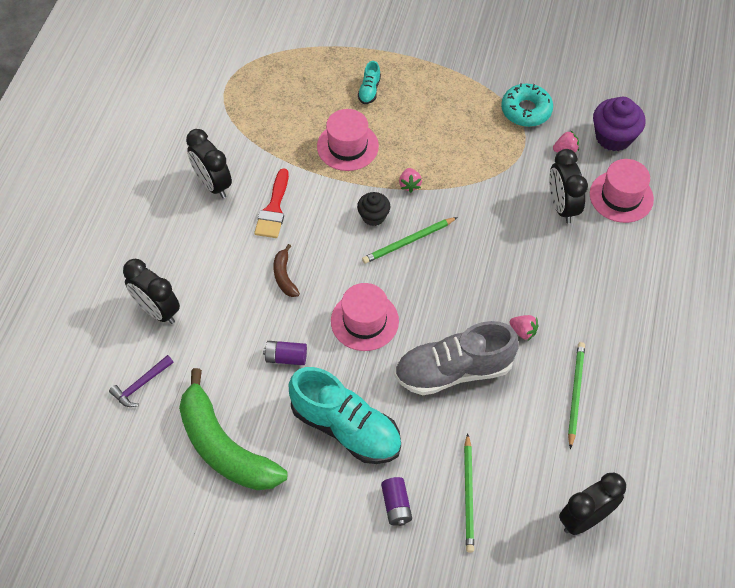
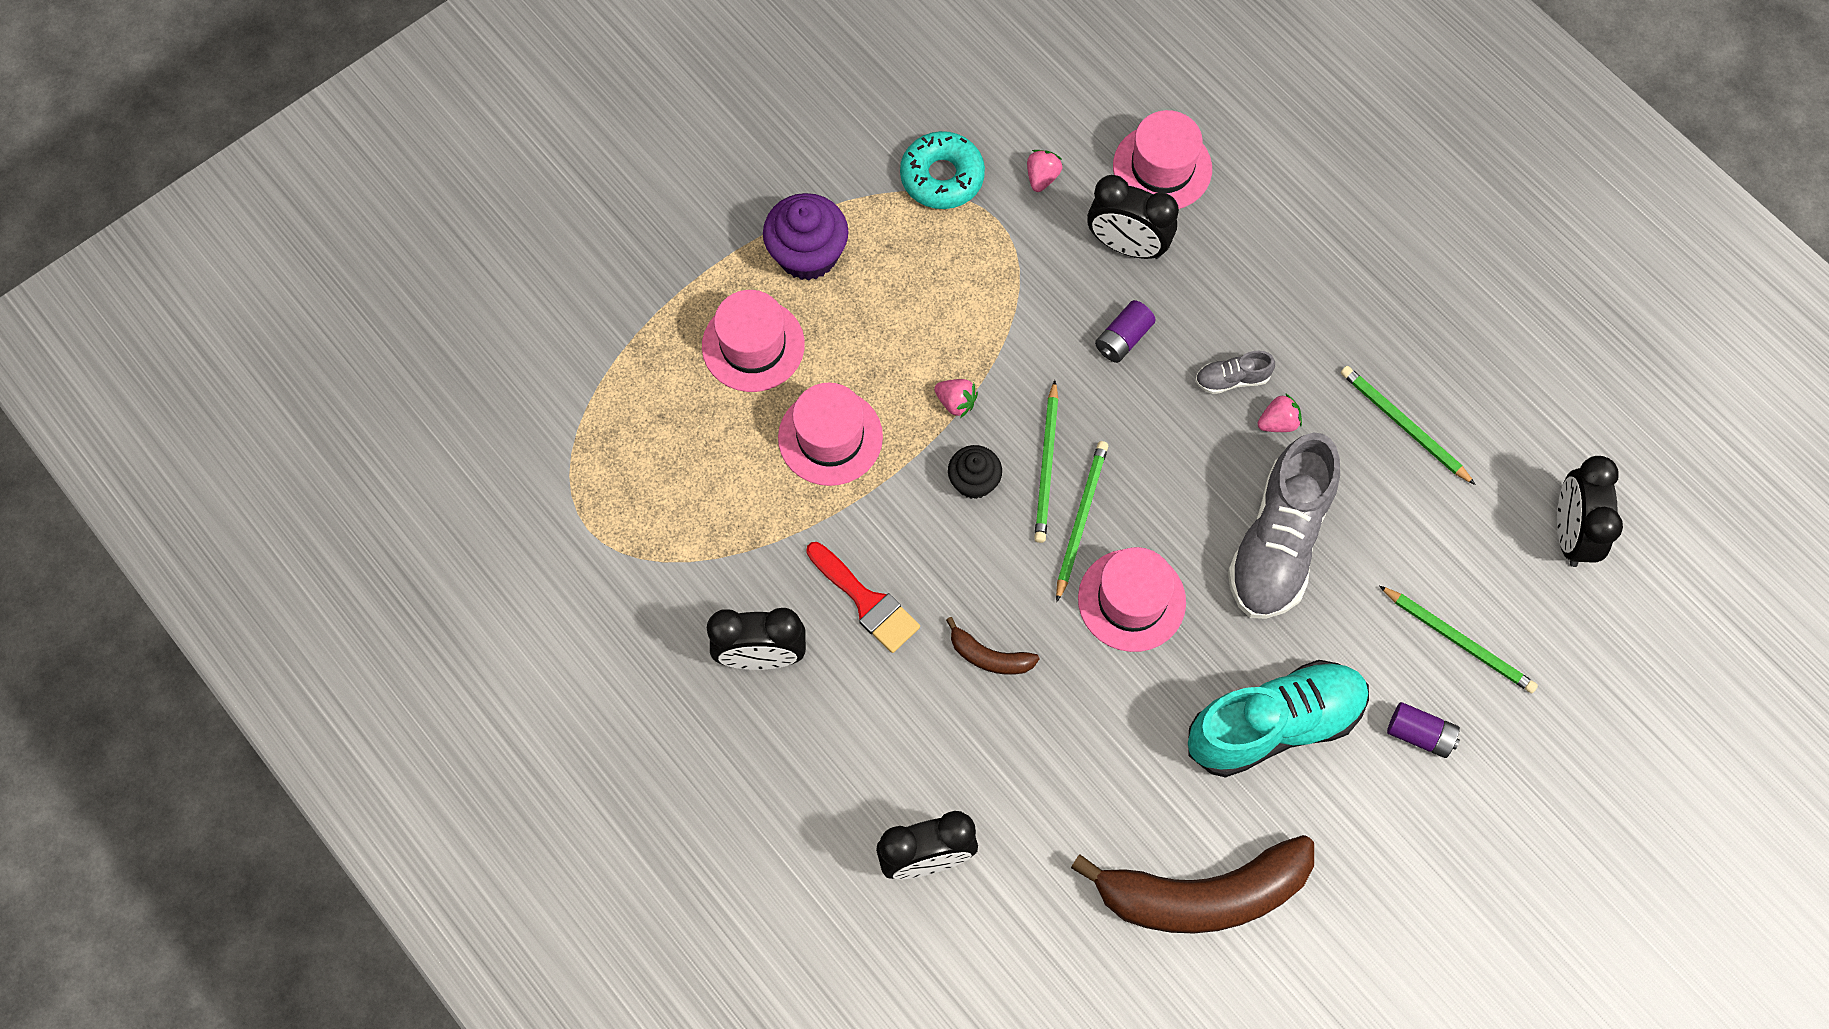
camera: 55 degrees left, 10 degrees up
(141, 385) = (1033, 949): purple hammer -> none
(224, 447) = (1202, 894): green banana -> brown banana
(286, 357) = (1120, 734): purple battery -> purple battery (1123, 339)
(369, 90) = (753, 345): turquoise shoe -> pink hat
(391, 273) = (1080, 519): none -> green pencil
(529, 296) = (1232, 379): none -> grey shoe
(613, 137) = (1065, 108): purple cupcake -> purple cupcake (807, 254)

